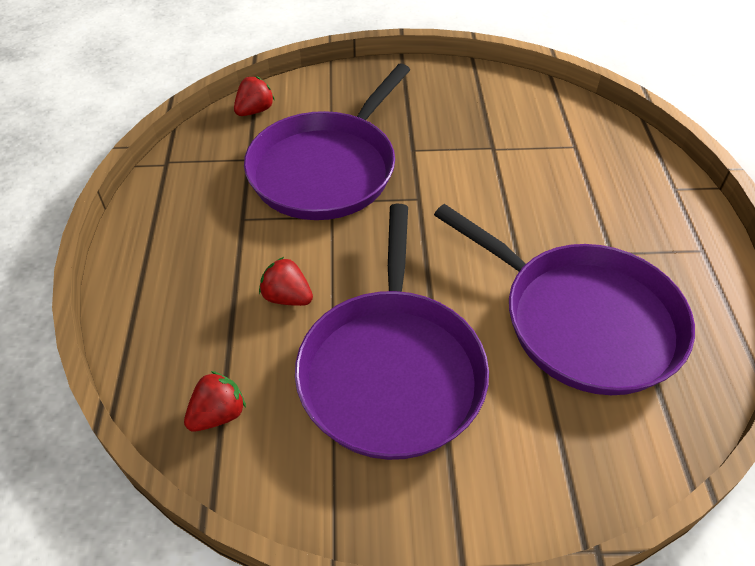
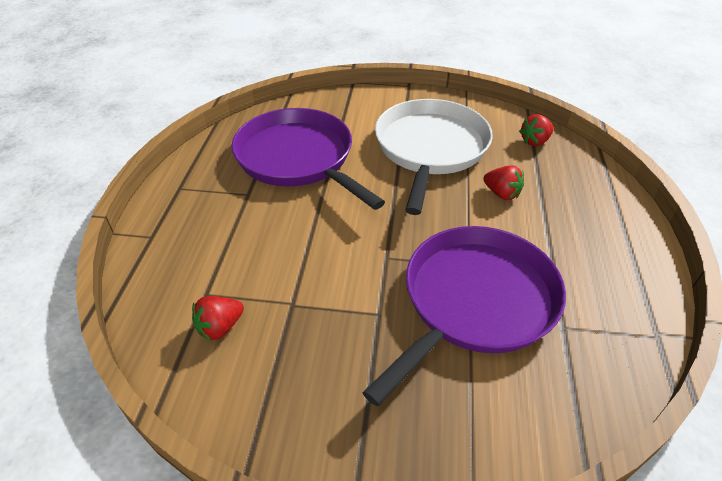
camera: 170 degrees left, 5 degrees down
(255, 111) = (574, 407): red strawberry -> red strawberry (220, 327)
(391, 370) = (430, 149): purple pan -> white pan

